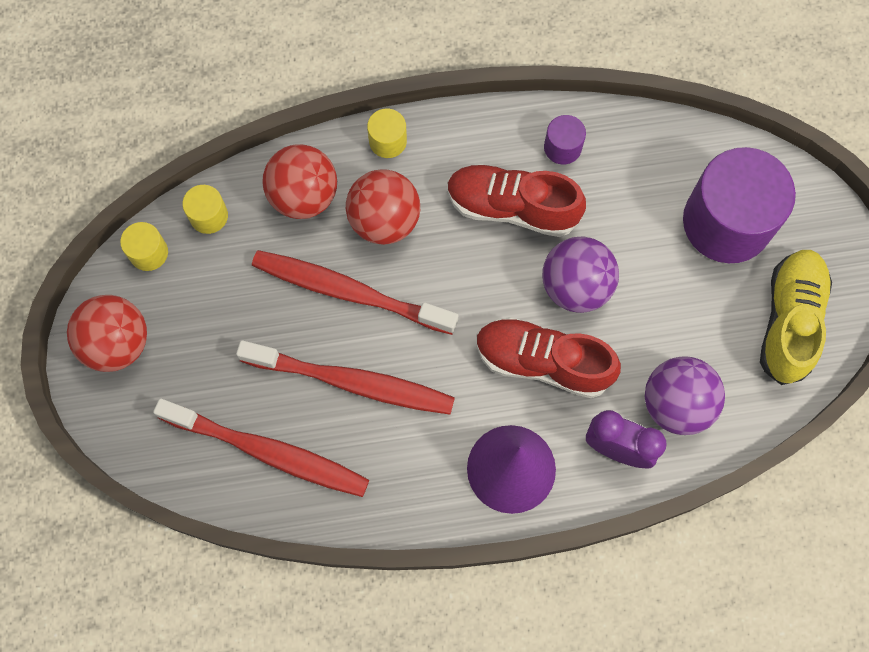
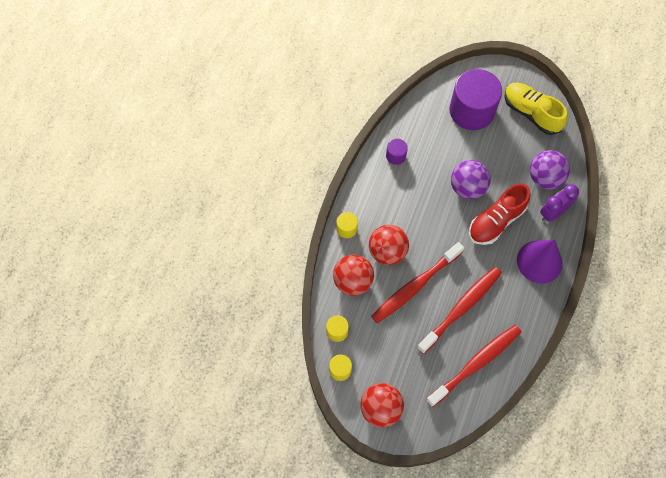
camera: 60 degrees left, 5 degrees down
(512, 207) = (413, 193): red shoe -> none

